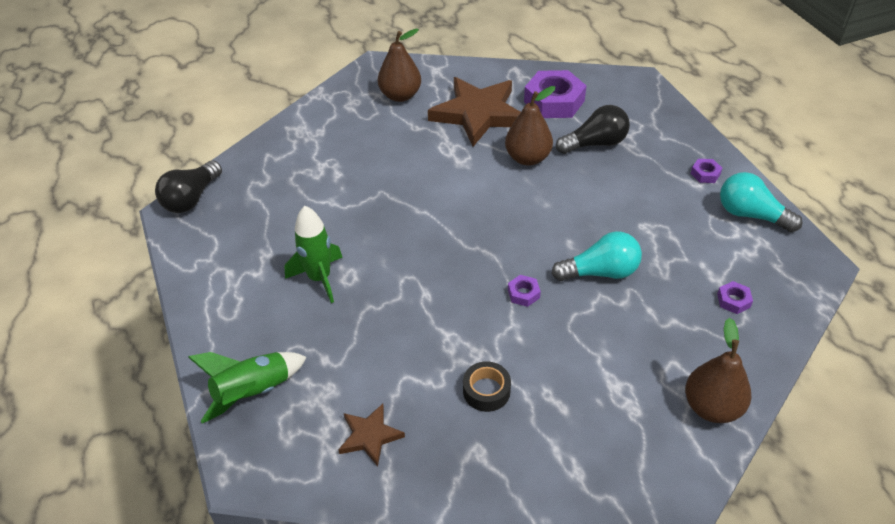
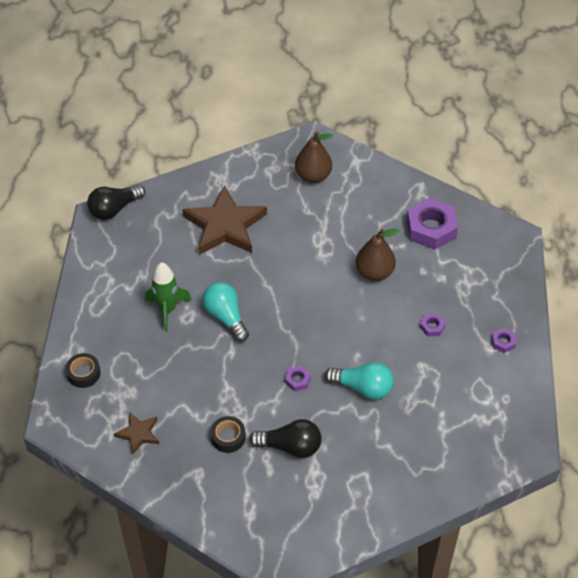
camera: 25 degrees right, 5 degrees up
(253, 393) = (83, 373): green rocket -> black tape
(478, 114) = (362, 217): brown star -> brown star (225, 226)
(595, 143) = (436, 281): black light bulb -> black light bulb (290, 446)
(711, 407) = (367, 514): brown pear -> none
(733, 300) = (442, 450): purple nut -> purple nut (432, 327)
(751, 215) = (510, 391): turquoise light bulb -> turquoise light bulb (226, 317)

